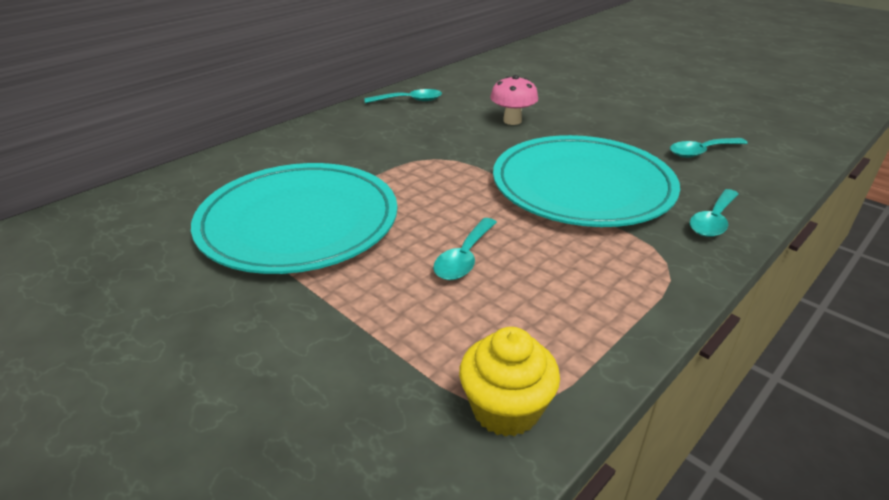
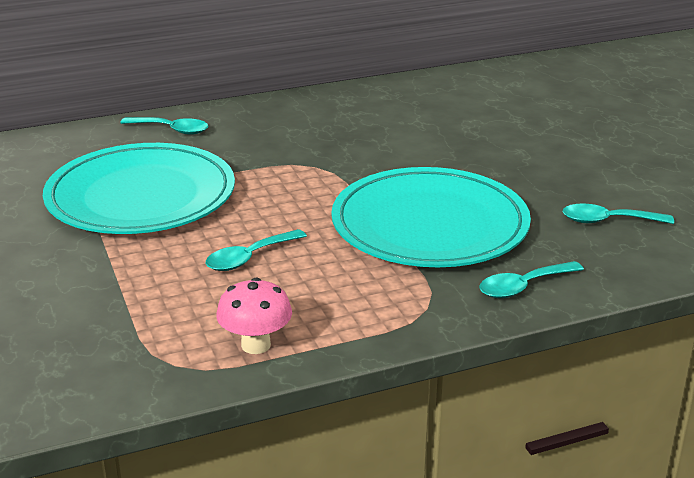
camera: 25 degrees right, 5 degrees down
(409, 101) = (351, 101): turquoise spoon -> turquoise spoon (172, 130)
(506, 409) = (170, 365): yellow cupcake -> none
(512, 121) = (436, 144): pink mushroom -> pink mushroom (256, 345)

